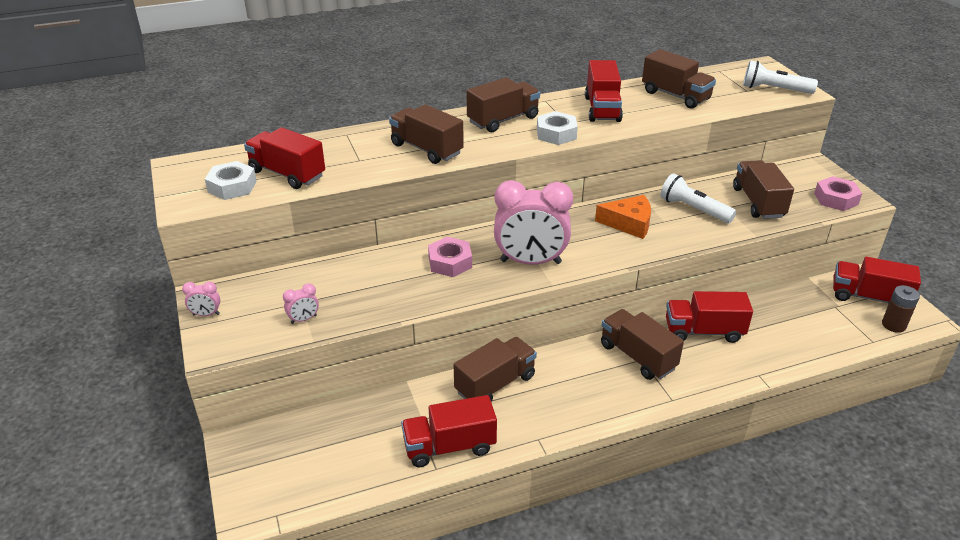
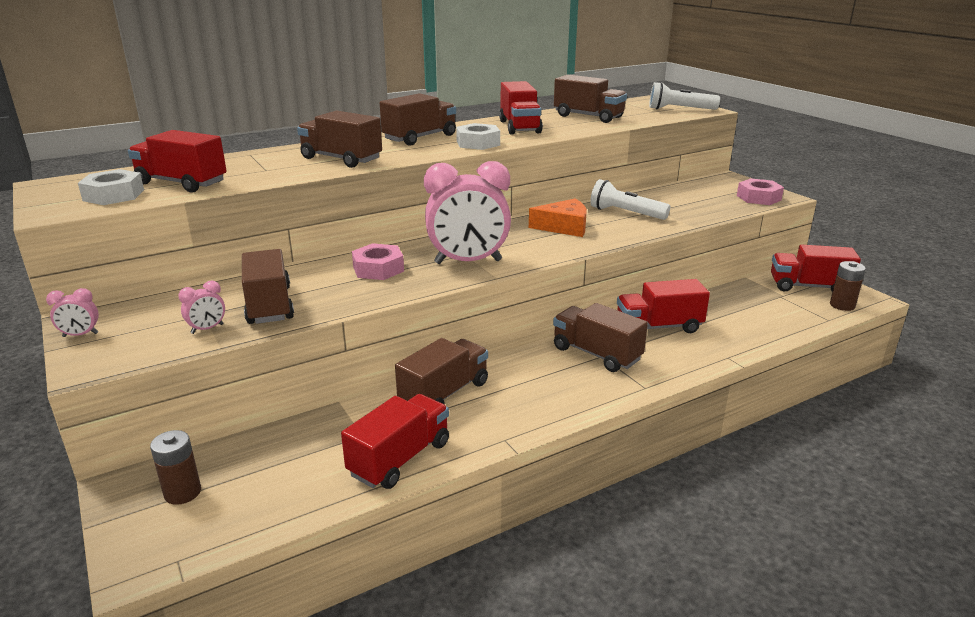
camera: 10 degrees left, 10 degrees down
(280, 455) = (182, 492): none -> brown battery
(449, 446) = (400, 459): red truck -> red truck turned 150 degrees clockwise
(758, 202) = (686, 205): brown truck -> brown truck (269, 305)

